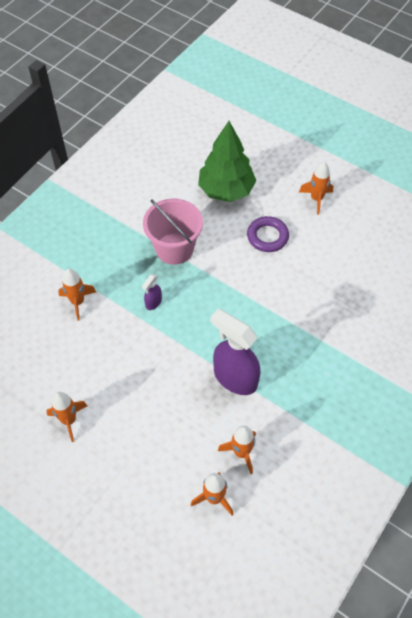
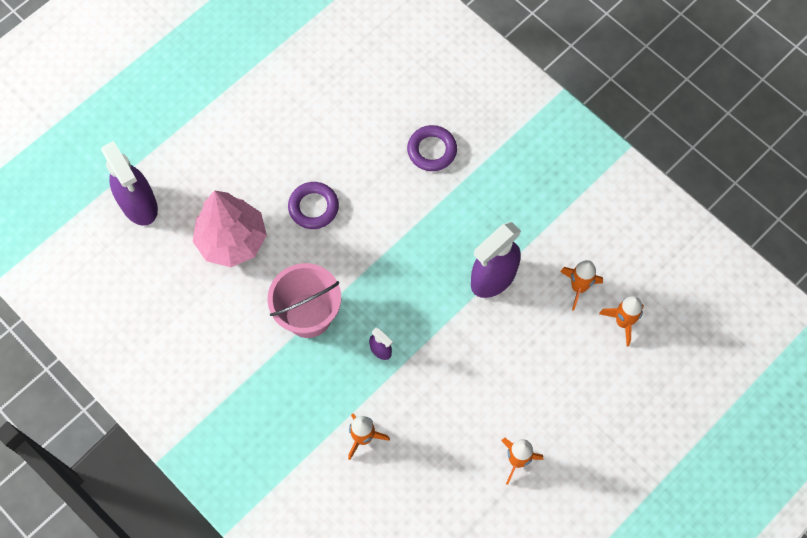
camera: 80 degrees left, 10 degrees up
(226, 190) = (232, 240): green tree -> pink tree
(241, 131) = (139, 205): none -> purple spray bottle
(316, 199) = (270, 142): orange rocket -> none
(344, 312) = (432, 150): none -> purple ring

